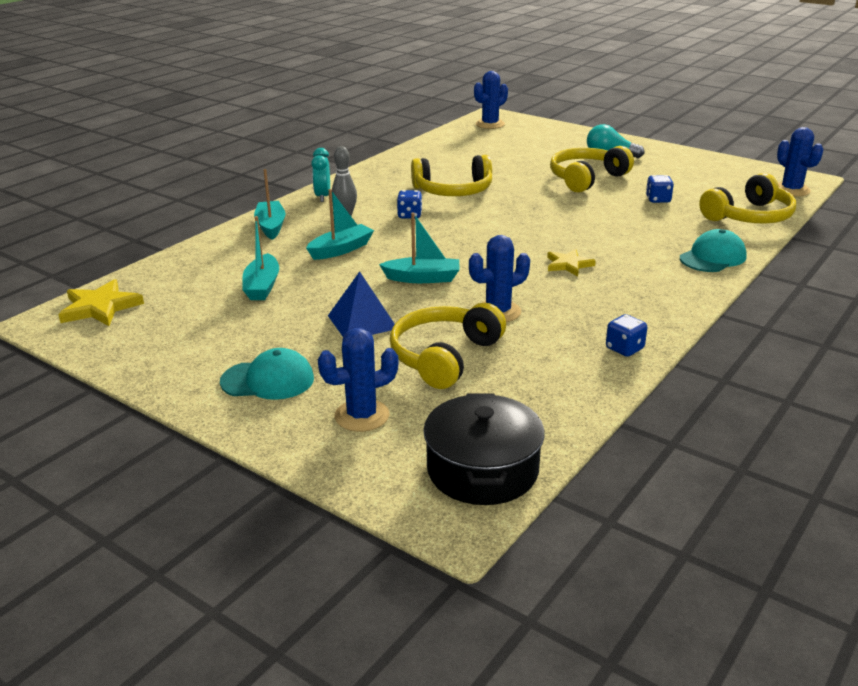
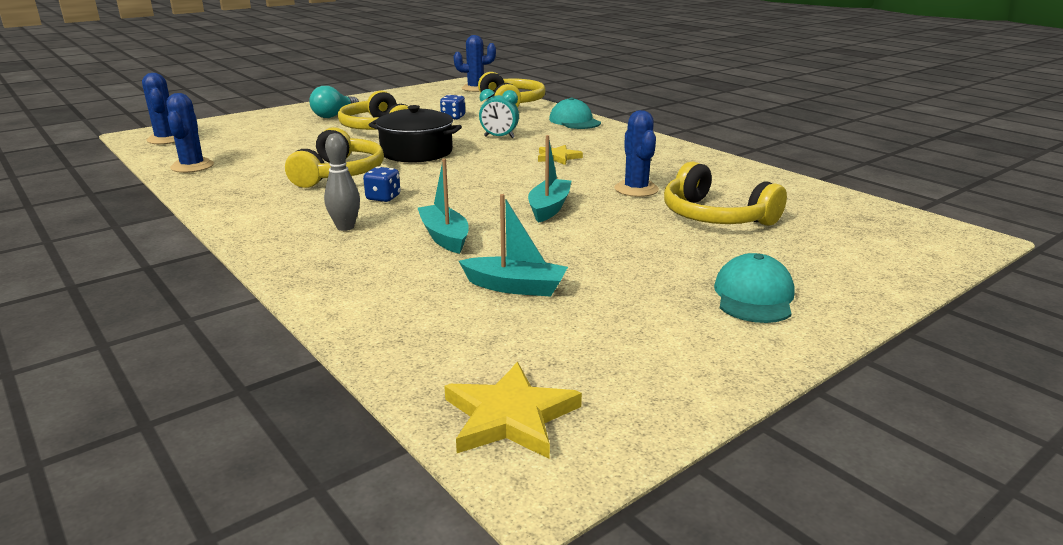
camera: 75 degrees left, 5 degrees down
(271, 226) = (327, 271): turquoise boat -> none
(322, 197) = (264, 234): turquoise clock -> turquoise clock (499, 137)
(362, 322) = (634, 242): blue pyramid -> none
(362, 416) = (822, 257): blue cactus -> blue cactus (192, 166)
(482, 470) = (895, 223): black pot -> black pot (416, 152)
(624, 349) = (712, 162): blue dice -> none

